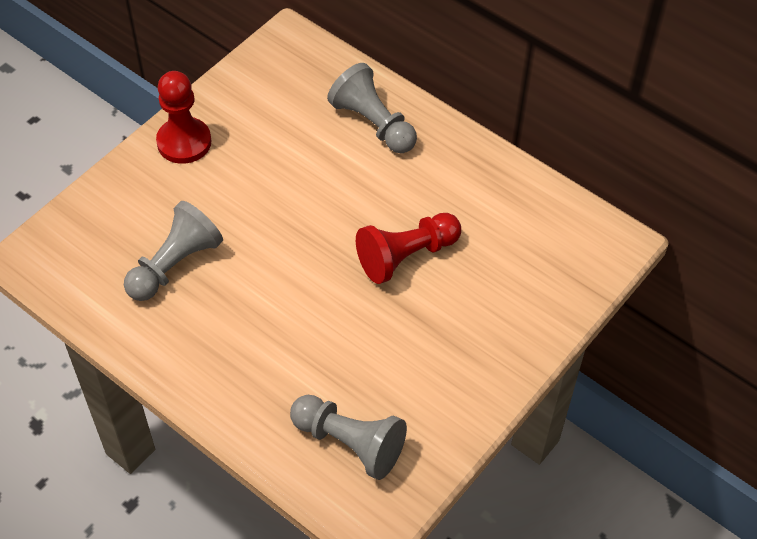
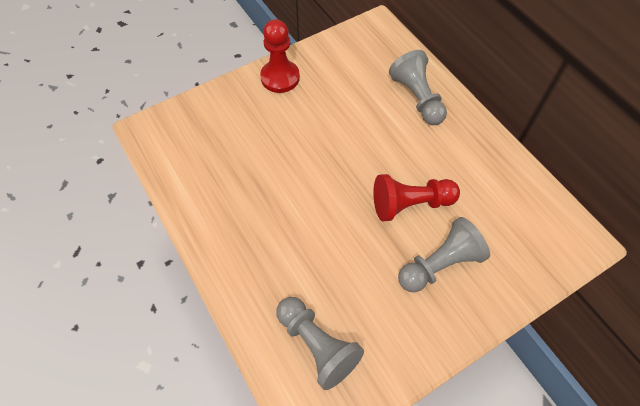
camera: 20 degrees right, 5 degrees up
(175, 265) = (240, 162): grey pawn -> grey pawn (440, 264)

